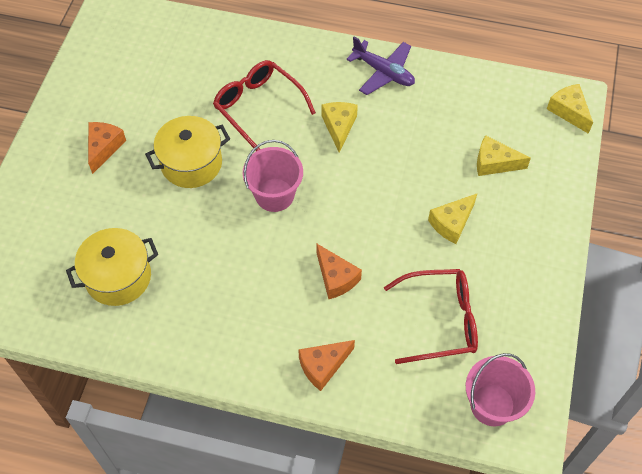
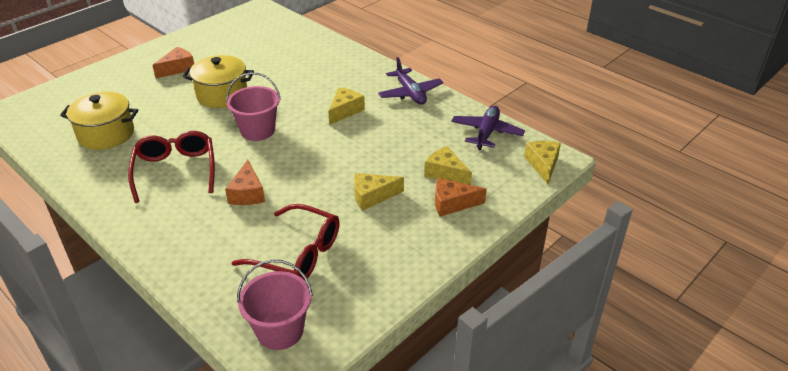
camera: 30 degrees right, 20 degrees down
(258, 107) = (299, 82): red glasses -> red glasses (175, 170)
(323, 366) = (178, 242): orange cheese -> orange cheese (452, 203)
(493, 94) = (486, 133): none -> purple plane

